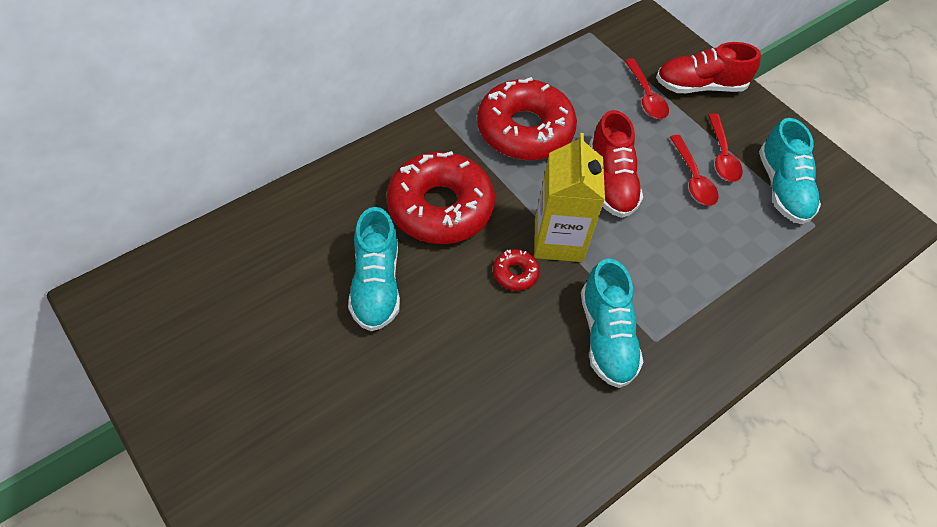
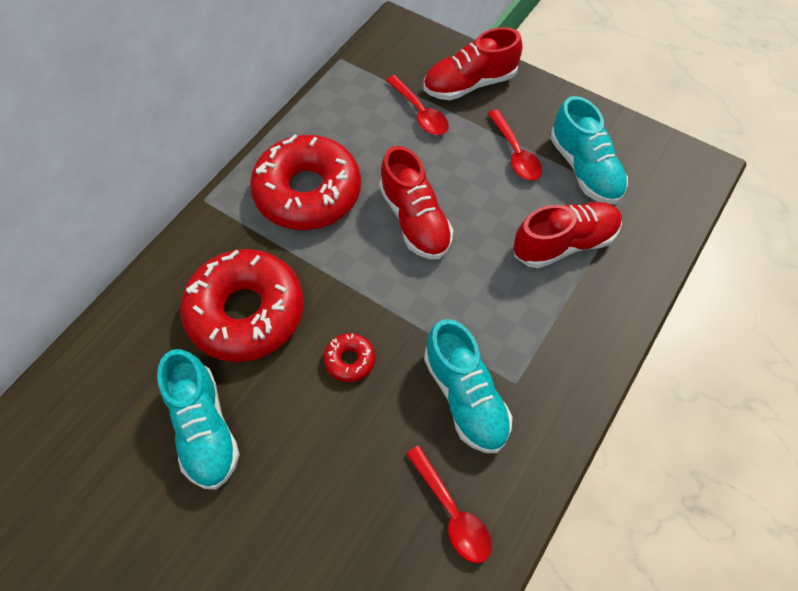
camera: 15 degrees left, 5 degrees up
(558, 240) = (382, 305): yellow carton -> none
(693, 178) = (495, 188): red spoon -> red spoon (452, 512)
(741, 243) = (564, 243): none -> red shoe

